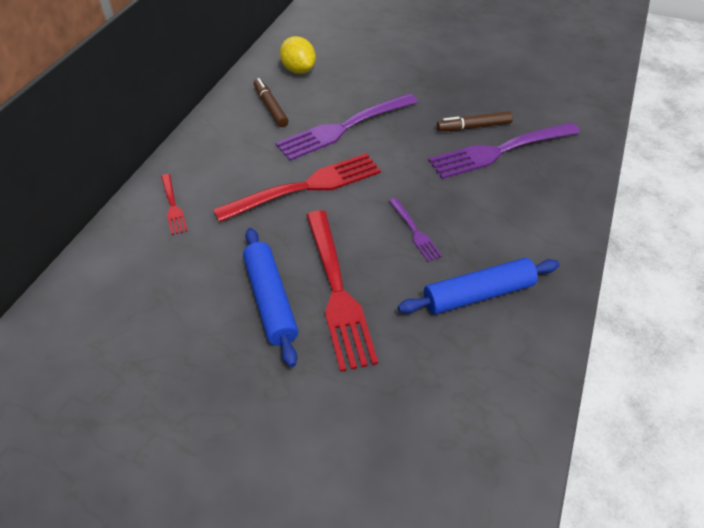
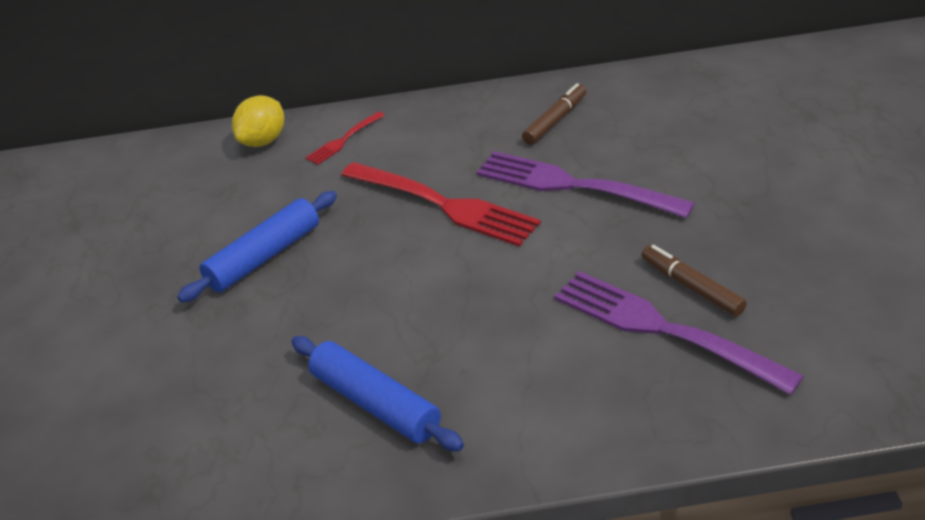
camera: 65 degrees right, 10 degrees down
(298, 70) = (648, 106): yellow lemon -> yellow lemon (263, 141)
(337, 290) = (306, 293): red fork -> none
(414, 231) = (440, 313): purple fork -> none

